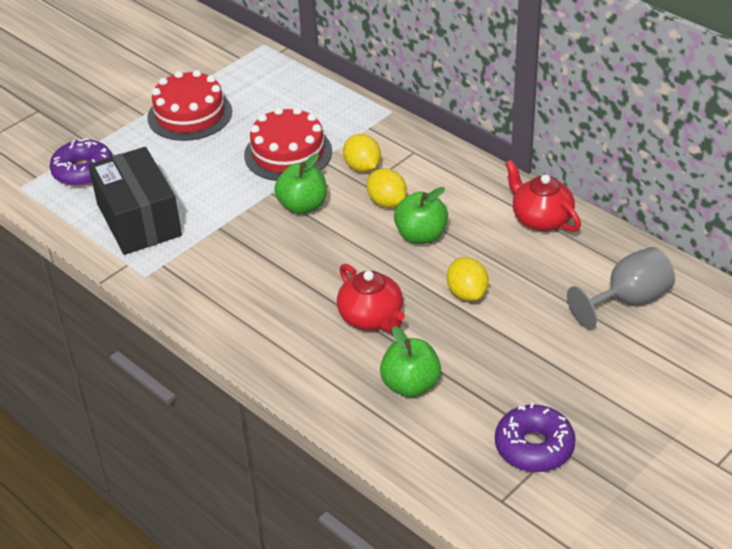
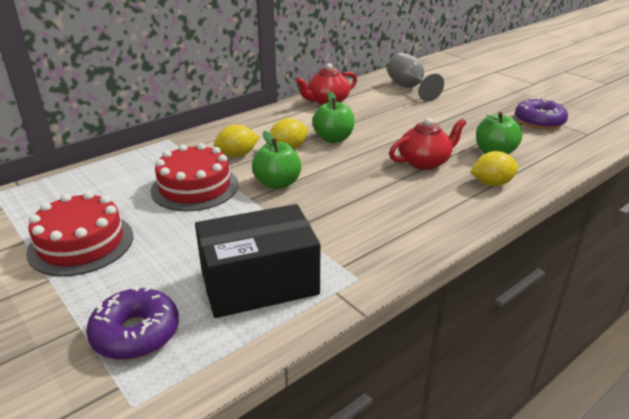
camera: 85 degrees left, 10 degrees down
(467, 293) = (399, 129): yellow lemon -> yellow lemon (491, 184)

